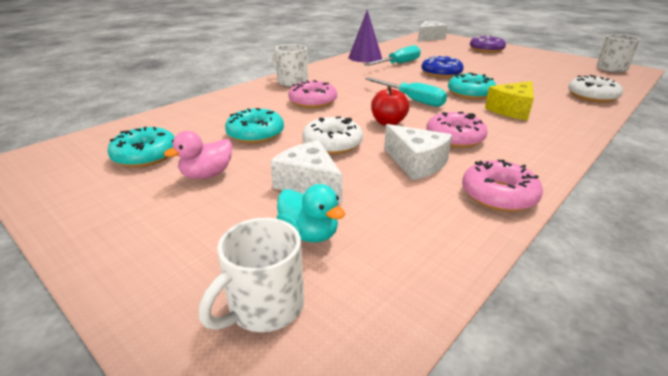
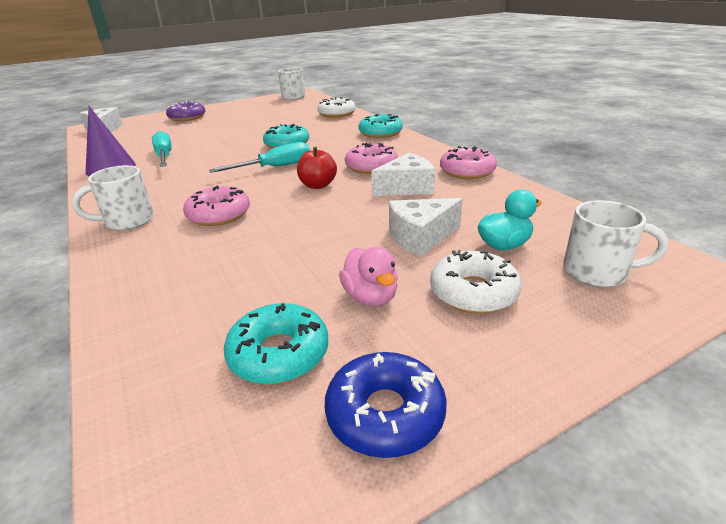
camera: 70 degrees left, 0 degrees up
(255, 134) = (281, 259): turquoise donut -> turquoise donut (380, 133)
(264, 307) = (597, 272): white mug -> white mug turned 45 degrees counterclockwise
(332, 144) = (344, 217): white donut -> white donut (473, 292)
(441, 73) = (222, 144): blue donut -> blue donut (385, 413)
(512, 110) = (337, 139): yellow cheese -> none

